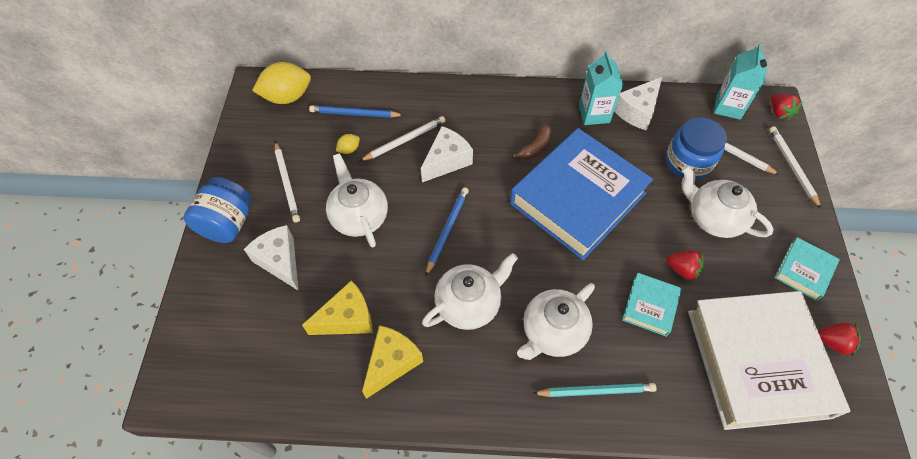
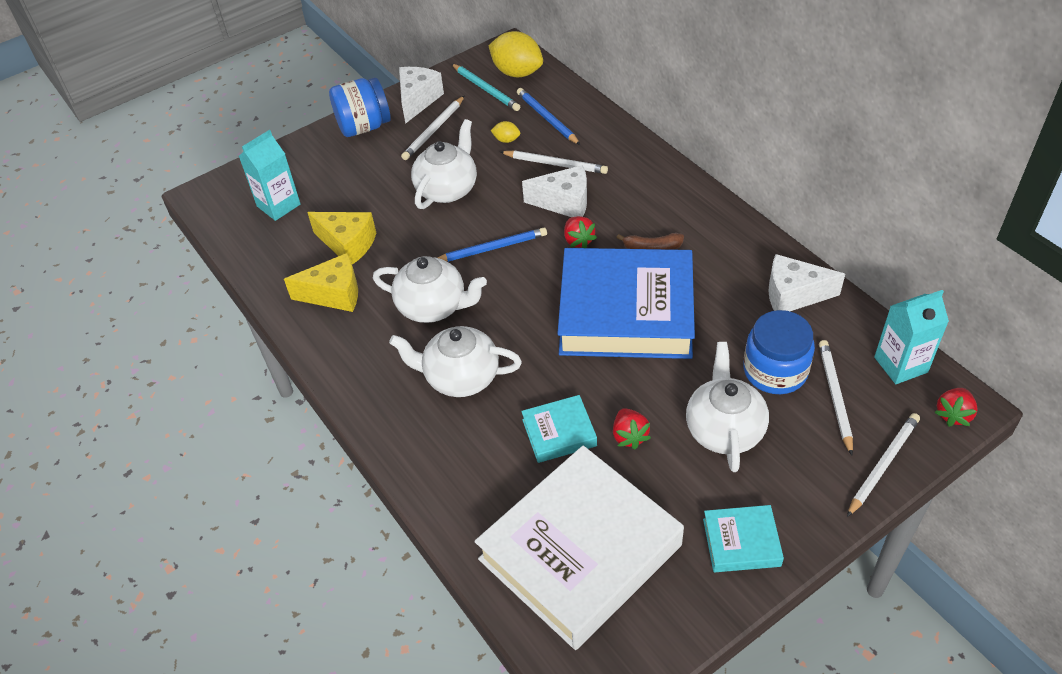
camera: 55 degrees right, 10 degrees down
(280, 261) = (360, 175): white cheese -> white cheese (418, 100)
(594, 114) = (747, 265): turquoise carton -> turquoise carton (278, 205)
(596, 391) = (430, 440): turquoise pencil -> turquoise pencil (485, 89)
(832, 342) = (673, 611): red strawberry -> red strawberry (578, 240)

